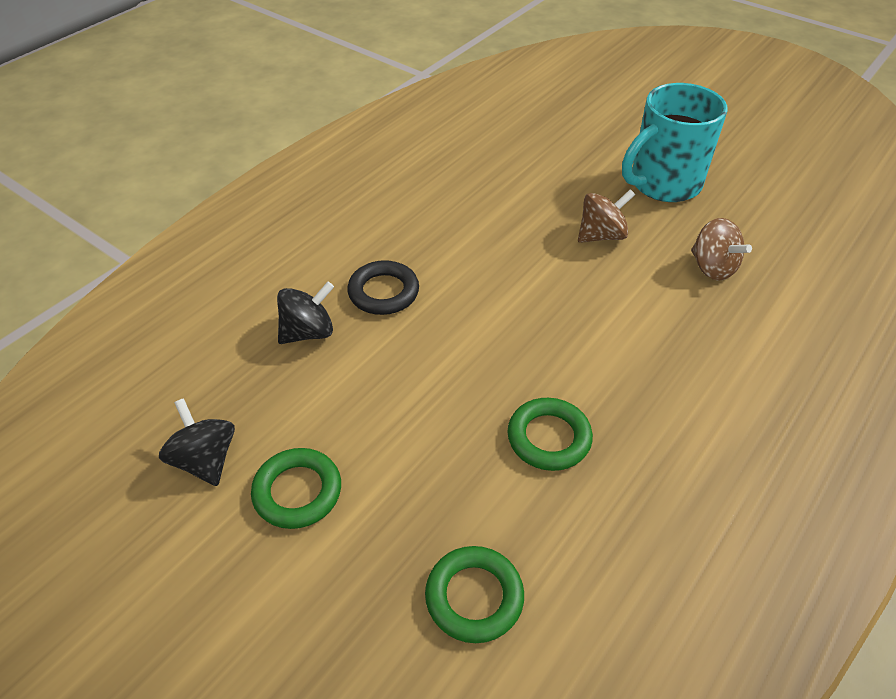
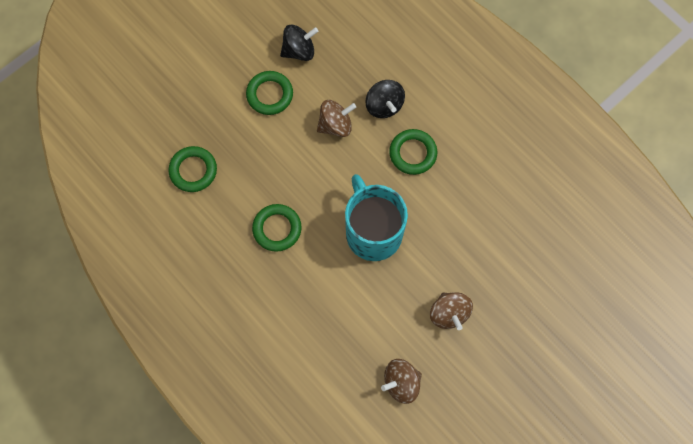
camera: 100 degrees right, 25 degrees up
(348, 387) = (335, 125): none -> brown spinning top
(383, 292) = (413, 153): black ring -> green ring
(663, 184) = (506, 383): turquoise mug -> turquoise mug (373, 232)

